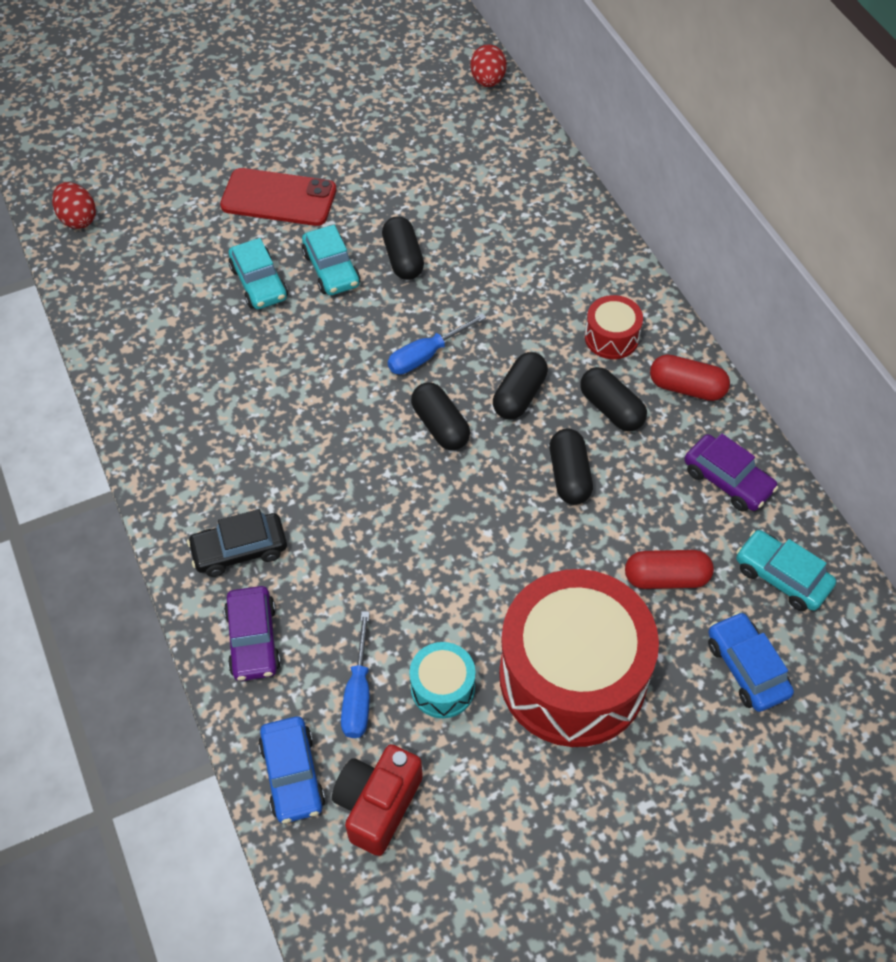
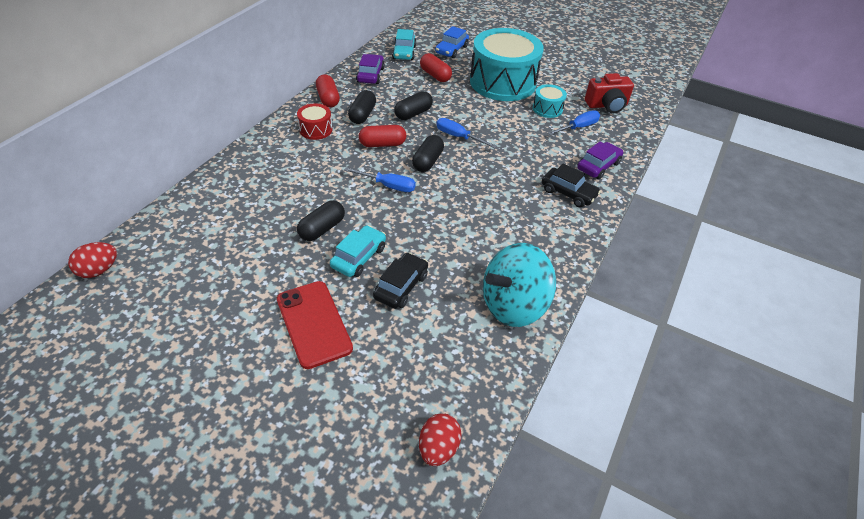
camera: 130 degrees left, 10 degrees down
(144, 361) = (513, 305): none -> turquoise spinning top
(259, 283) = (401, 286): turquoise car -> black car
(292, 775) = (627, 129): blue car -> none
(466, 498) = (458, 137): none -> blue screwdriver
(519, 395) = (382, 144): black capsule -> red capsule
(572, 676) = (502, 82): red drum -> turquoise drum

